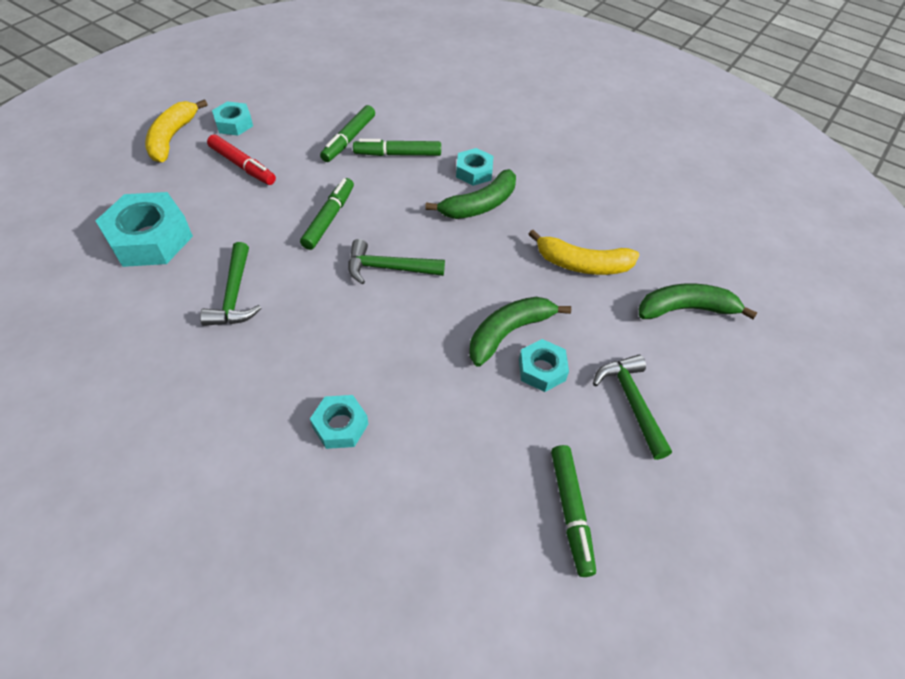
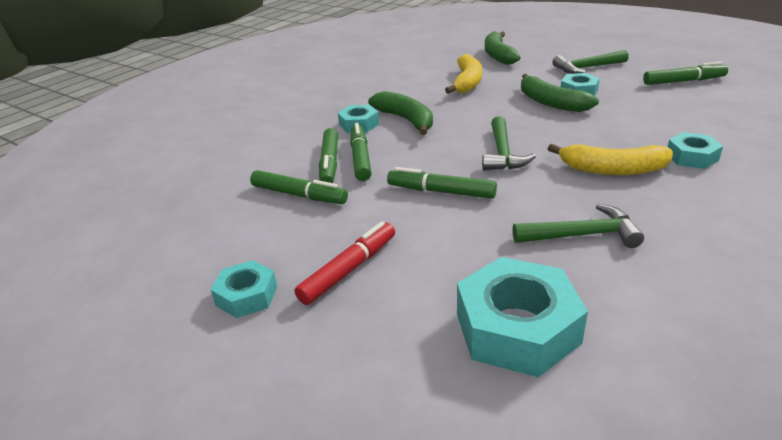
camera: 85 degrees left, 20 degrees down
(172, 138) = (272, 361): yellow banana -> yellow banana (612, 170)
(402, 172) = (360, 158): none -> green marker

